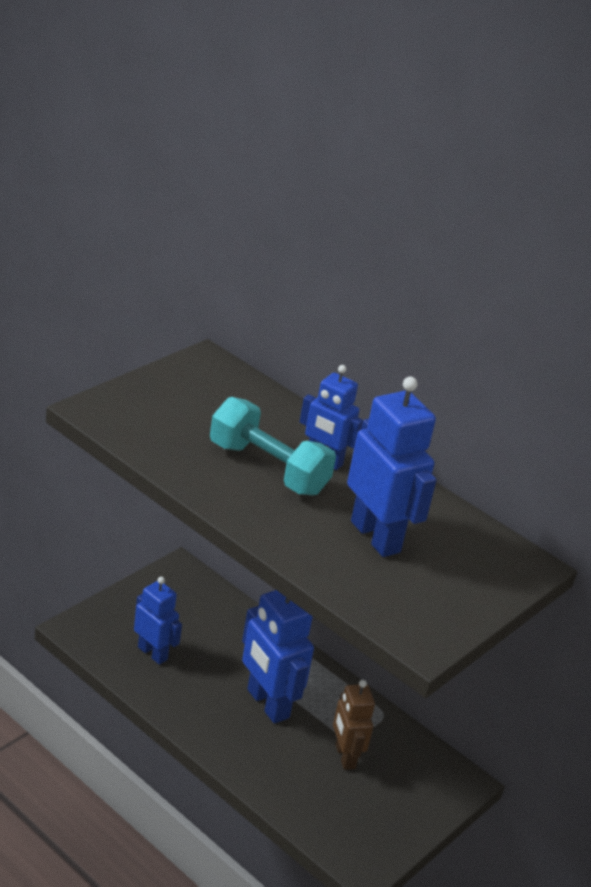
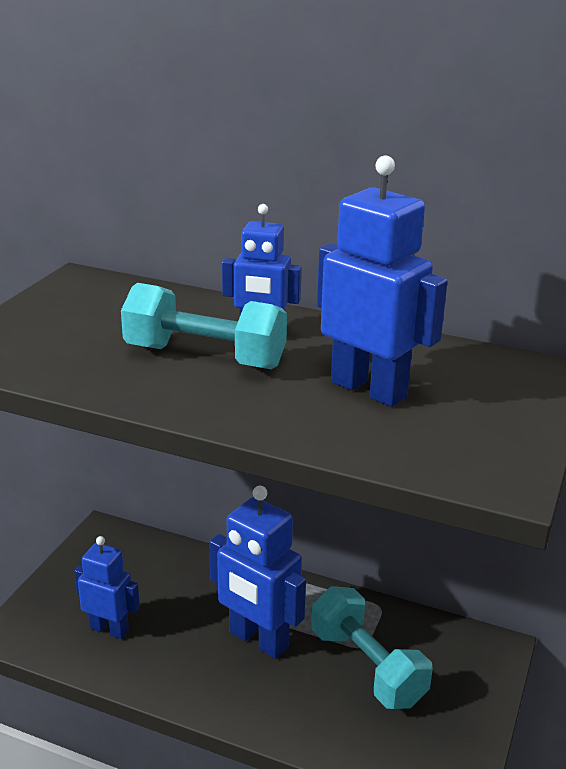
camera: 15 degrees left, 5 degrees down
(344, 756) = (366, 667): brown robot -> turquoise dumbbell

